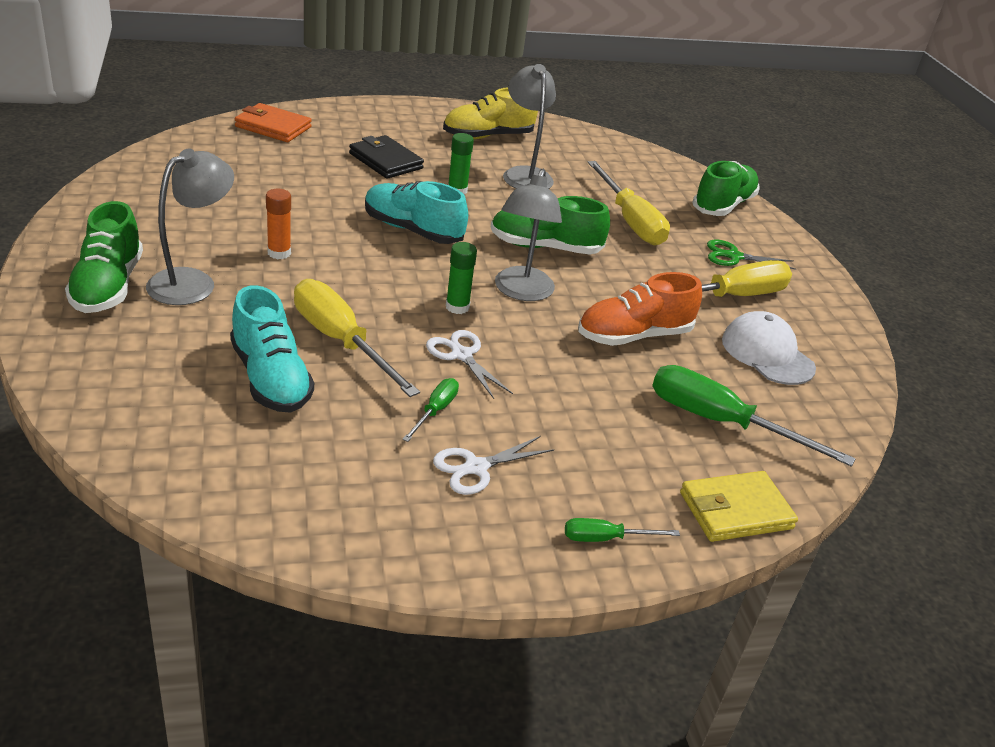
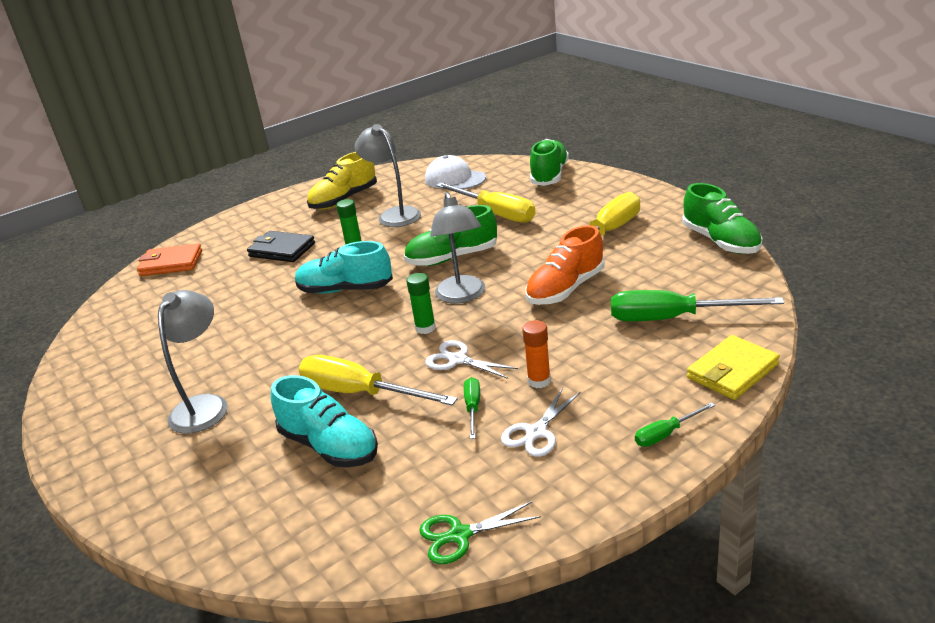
camera: 15 degrees left, 5 degrees down
(108, 286) = (136, 442): green shoe -> green shoe (721, 241)
(279, 253) = (256, 352): orange glue stick -> orange glue stick (539, 381)
(733, 256) = (585, 206): green scissors -> green scissors (459, 535)
(767, 354) = (663, 259): white cap -> white cap (454, 179)

